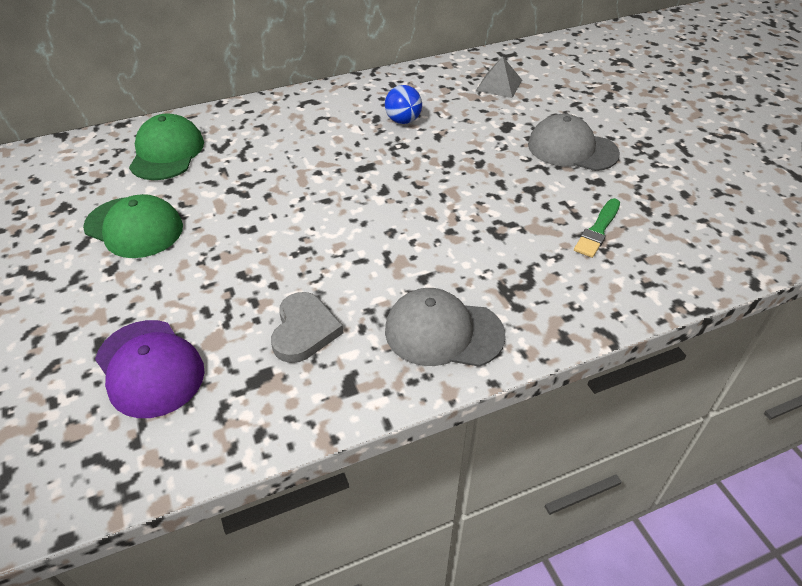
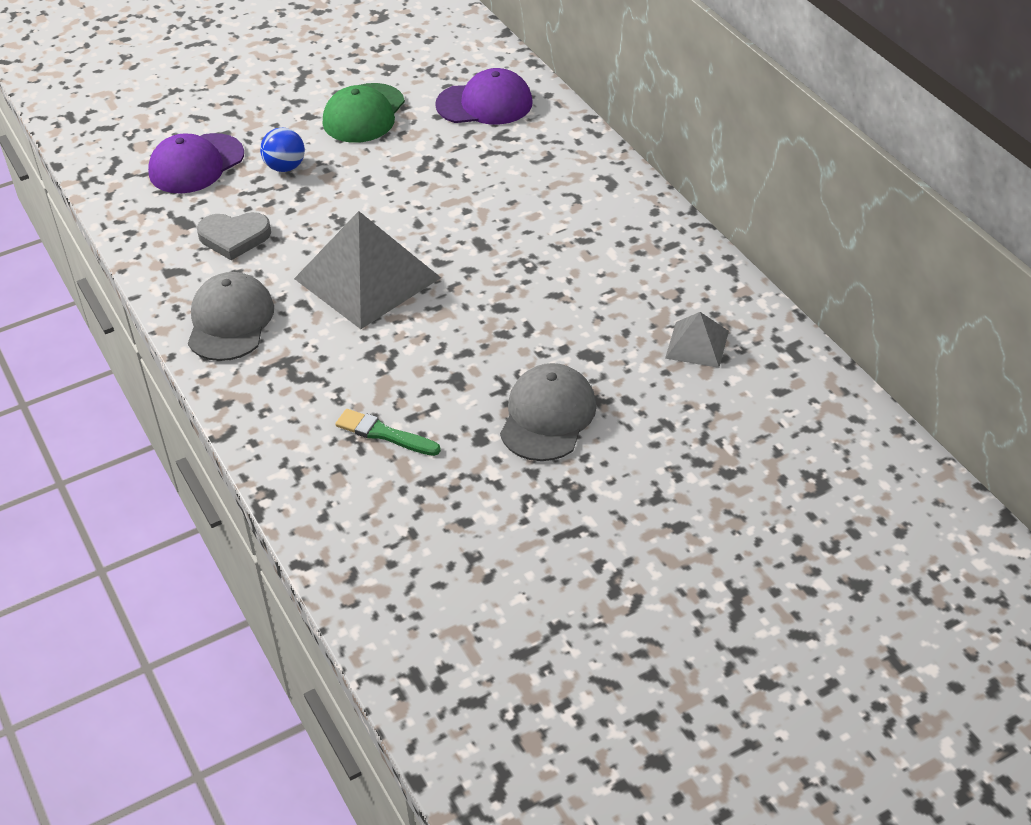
camera: 85 degrees right, 0 degrees up
(167, 153) = (484, 104): green cap -> purple cap
(396, 233) = (367, 278): none -> grey pyramid
(403, 121) = (583, 262): blue ball -> blue ball (285, 167)

